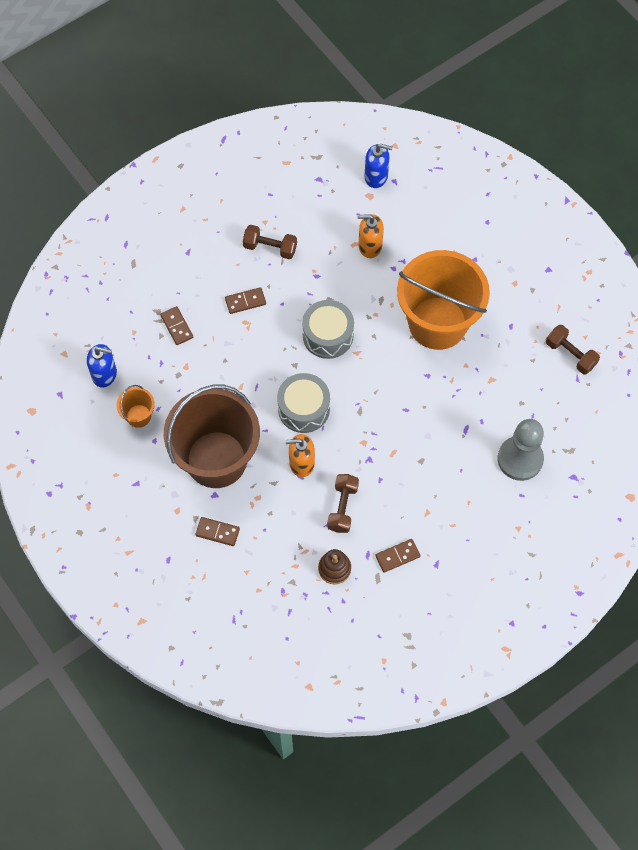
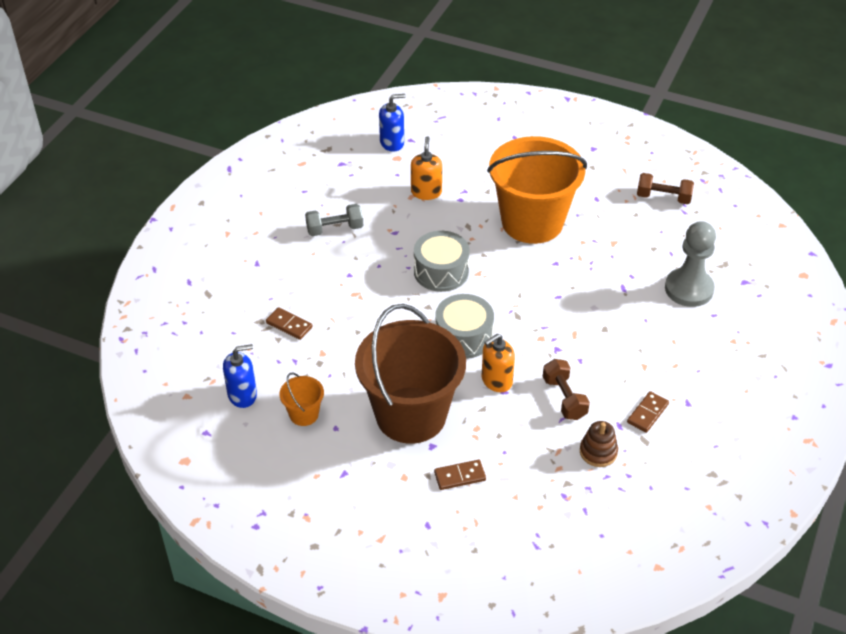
camera: 30 degrees left, 20 degrees down
(245, 301) = (342, 278): brown domino -> none
(270, 248) = (335, 229): brown dumbbell -> grey dumbbell
(370, 246) = (426, 192): orange soap dispenser -> orange soap dispenser turned 120 degrees clockwise

